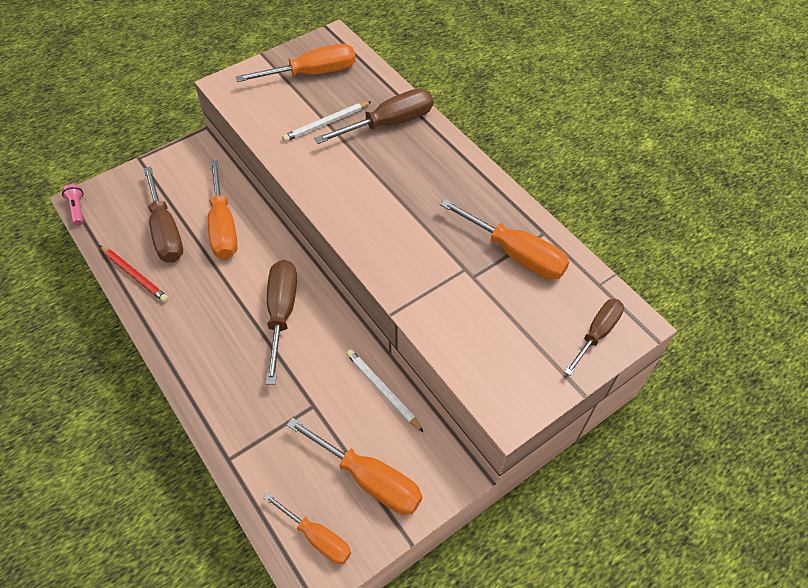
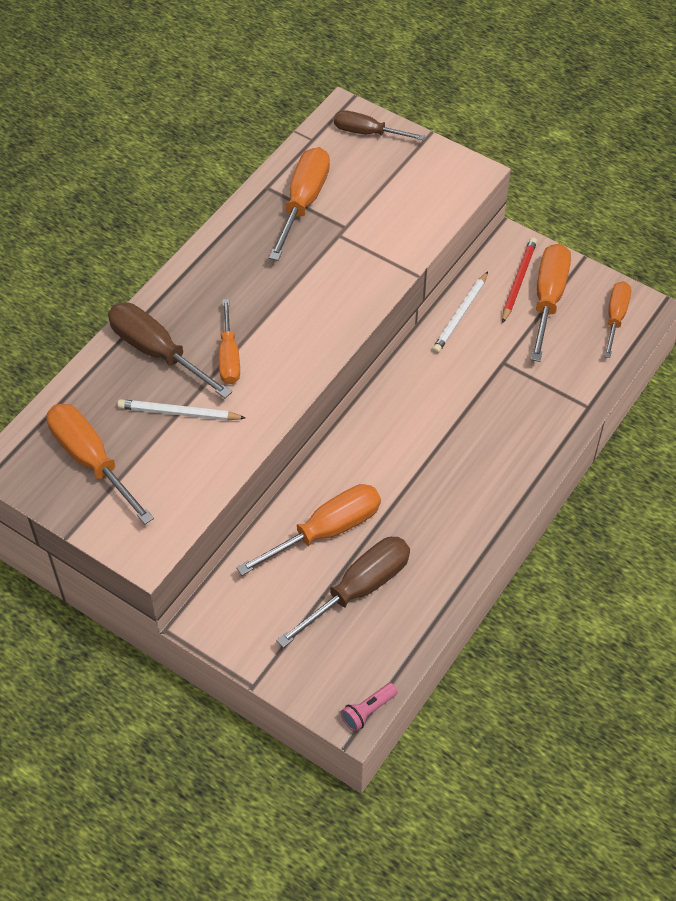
camera: 110 degrees left, 0 degrees up
(134, 275) = (434, 589): red pencil -> red pencil (518, 281)
(282, 314) = (417, 425): brown screwdriver -> none
(326, 123) = (179, 413): white pencil -> white pencil turned 150 degrees clockwise
(364, 162) = (229, 356): none -> orange screwdriver

